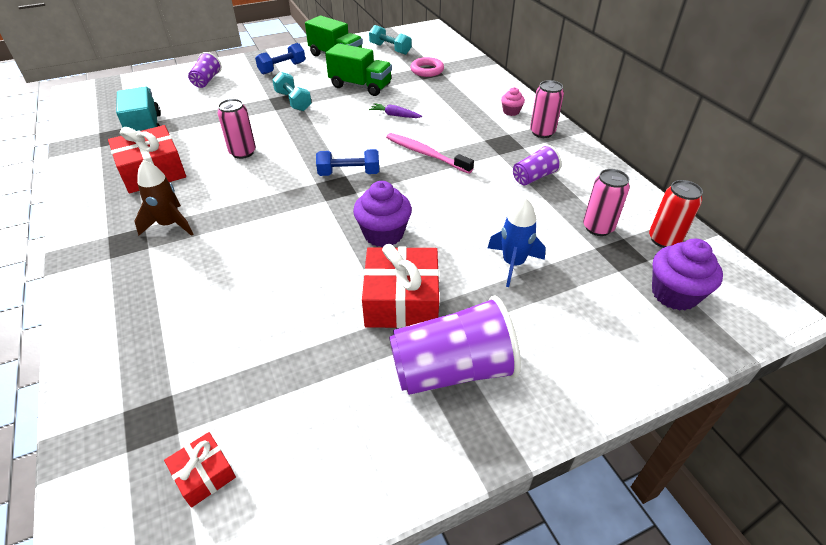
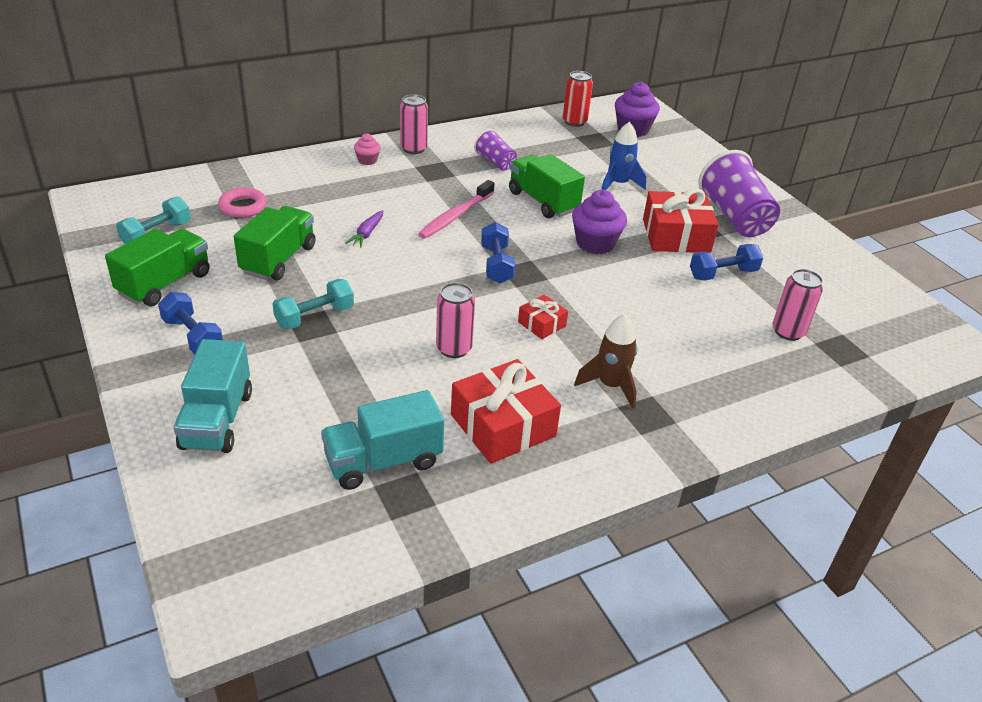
camera: 95 degrees left, 5 degrees down
(204, 474) = (864, 316): red gift -> red gift (542, 324)
(206, 80) = (217, 420): purple cup -> turquoise truck
(320, 331) = (723, 274): none -> blue dumbbell
(461, 204) = (543, 201): none -> green truck
(598, 228) = (565, 144): pink can -> pink can (788, 332)

